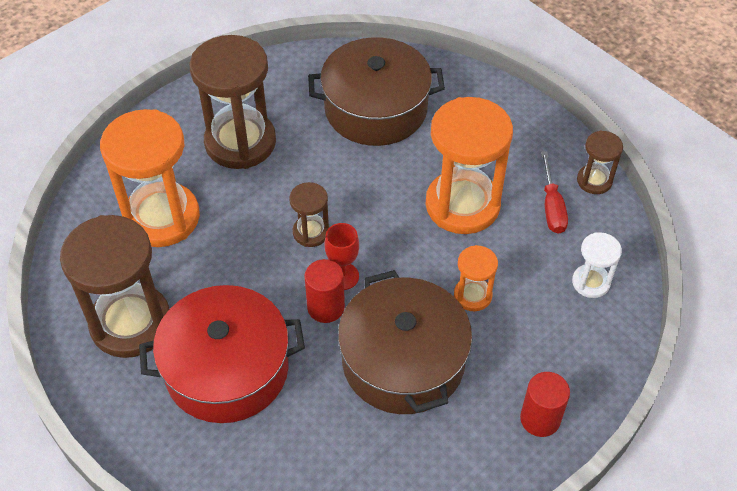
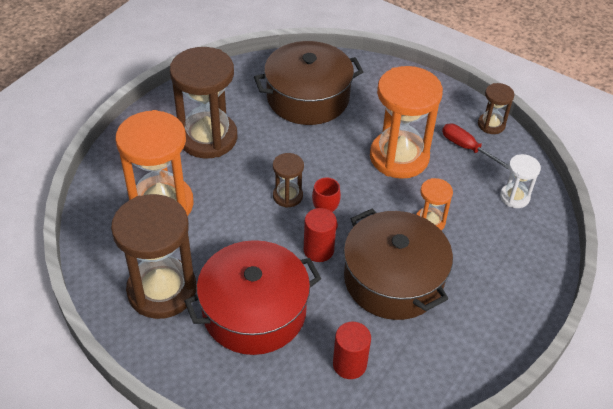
camera: 15 degrees left, 5 degrees down
(540, 419) = (512, 302): red cylinder -> red cylinder (349, 364)
(552, 206) = (466, 148): red screwdriver -> red screwdriver turned 150 degrees clockwise

